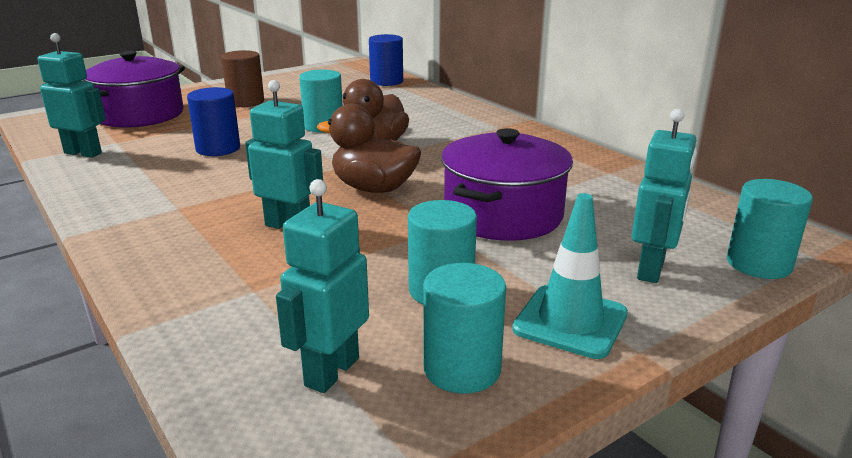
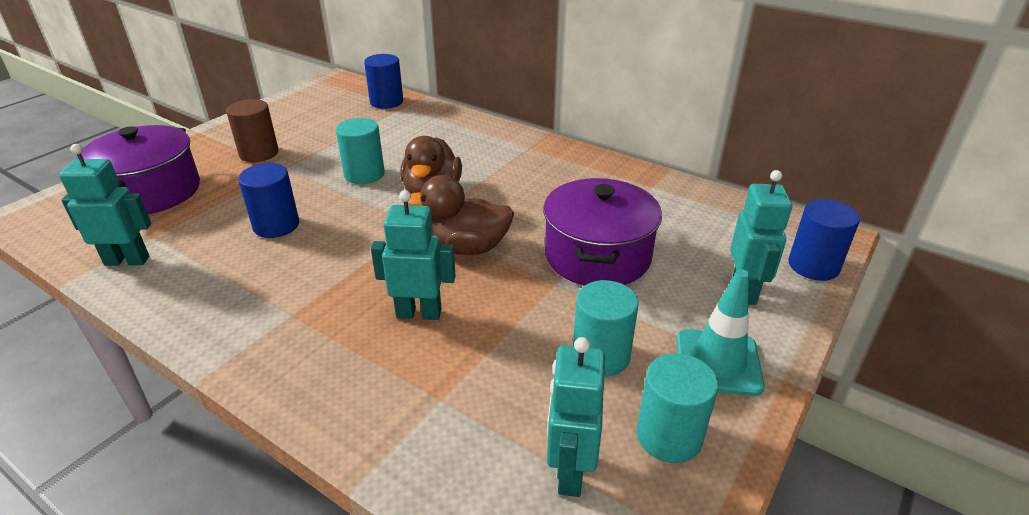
camera: 20 degrees left, 10 degrees up
(758, 264) = (813, 266): turquoise cylinder -> blue cylinder

